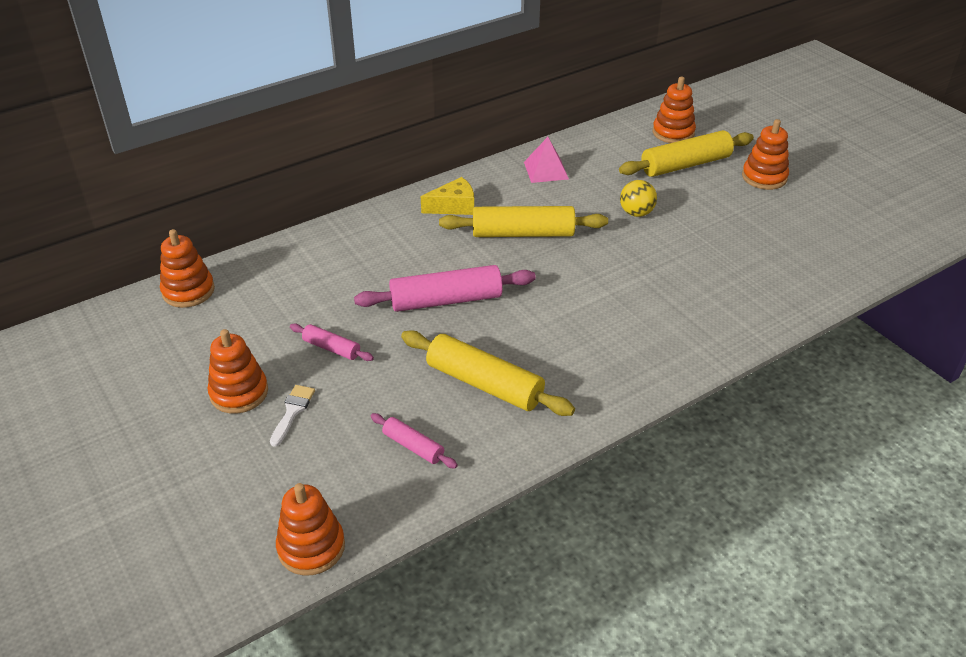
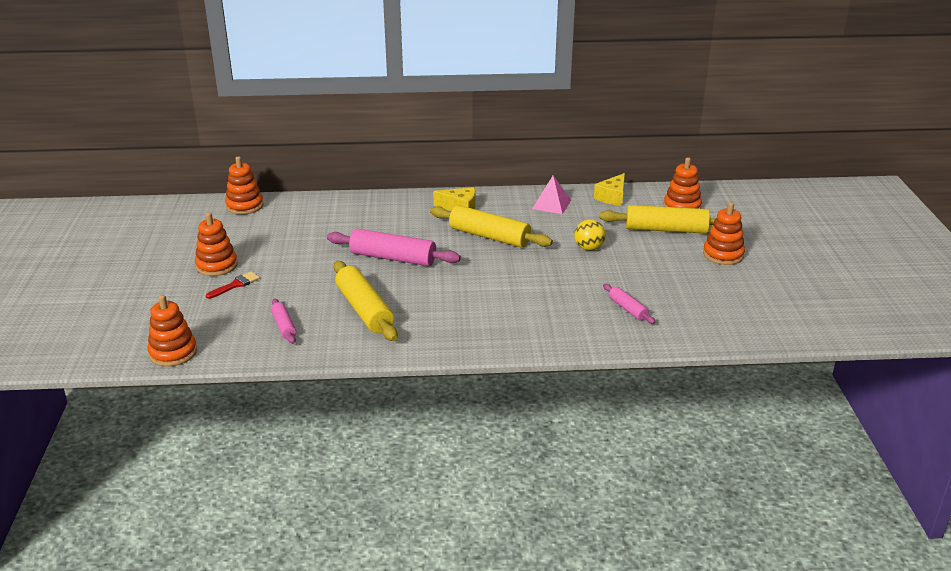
camera: 30 degrees right, 10 degrees down
(292, 411) = (235, 285): white brush -> red brush
(331, 348) = (293, 261): pink rolling pin -> pink rolling pin (628, 309)
(597, 142) = (612, 197): none -> yellow cheese

